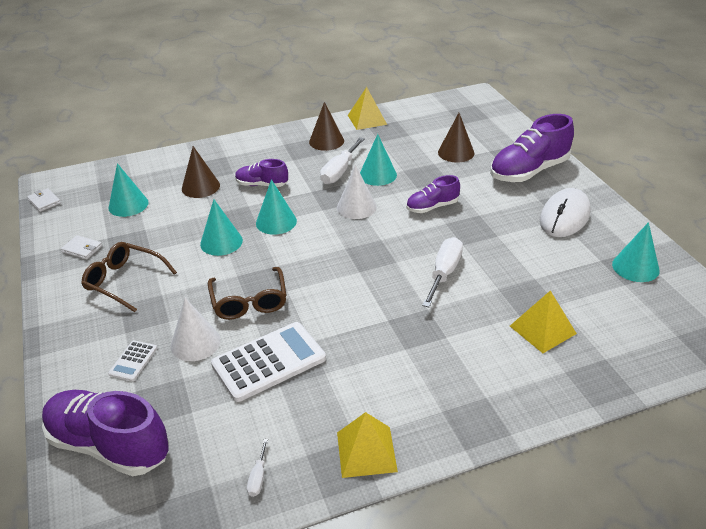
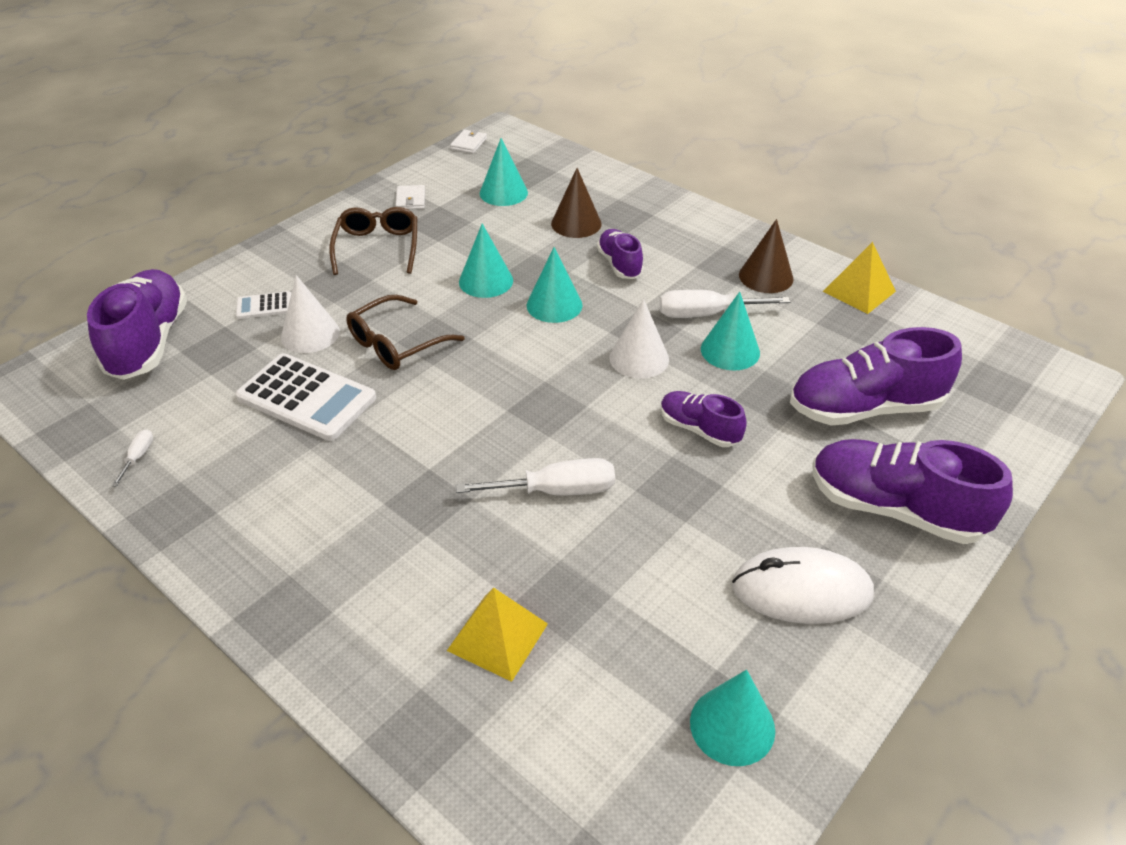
camera: 60 degrees right, 5 degrees up
(258, 477) = (138, 457): white screwdriver -> white screwdriver turned 120 degrees clockwise
(366, 451) = (200, 528): yellow pyramid -> none
(456, 152) = (864, 408): brown cone -> purple shoe

